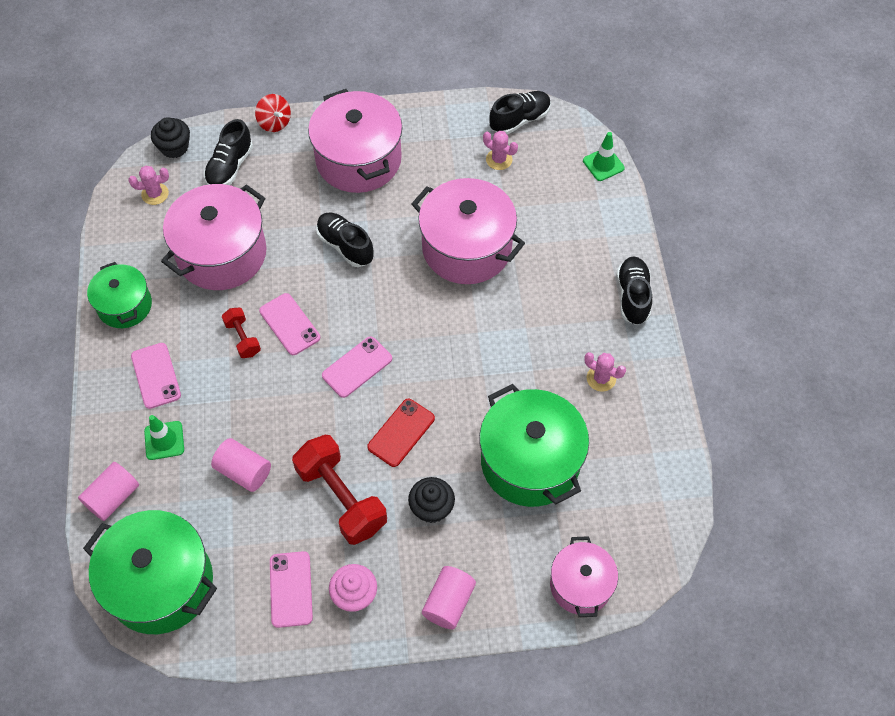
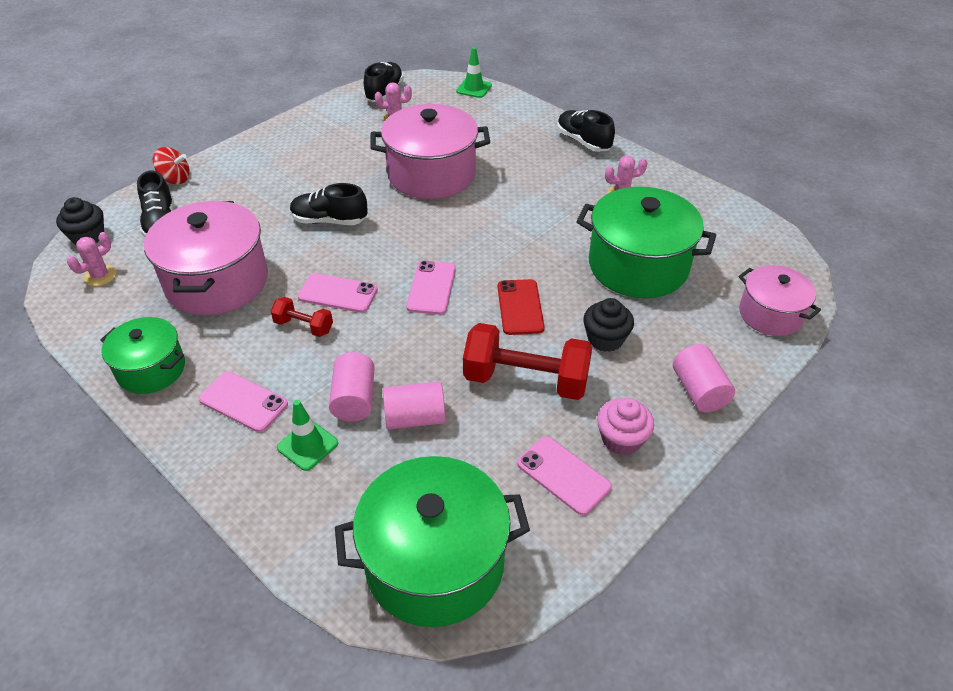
camera: 40 degrees left, 15 degrees down
(113, 497) = (302, 527): pink cylinder -> pink cylinder (354, 399)
(358, 159) = (279, 167): pink pot -> none

